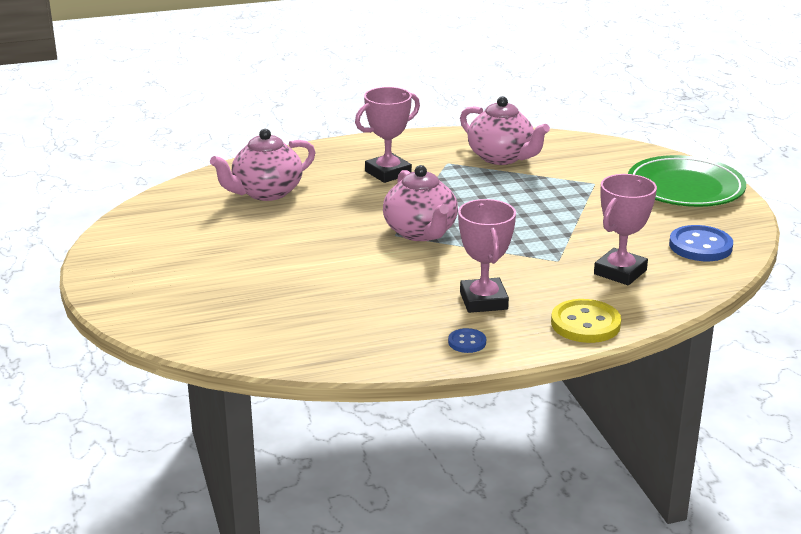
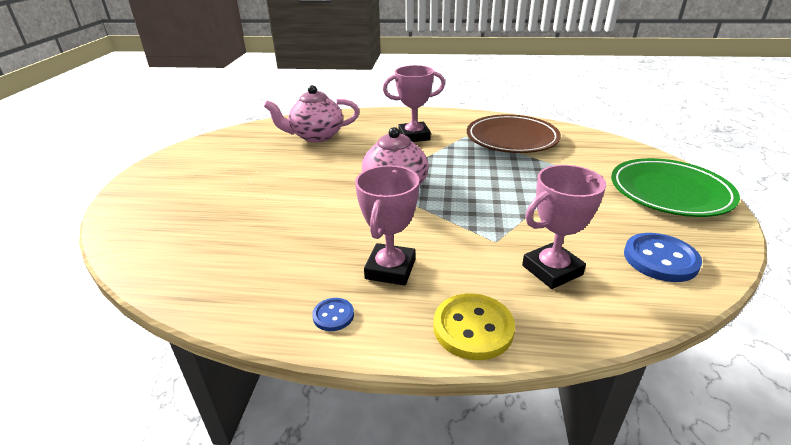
camera: 25 degrees right, 5 degrees up
(501, 157) = (512, 138): pink teapot -> brown plate

